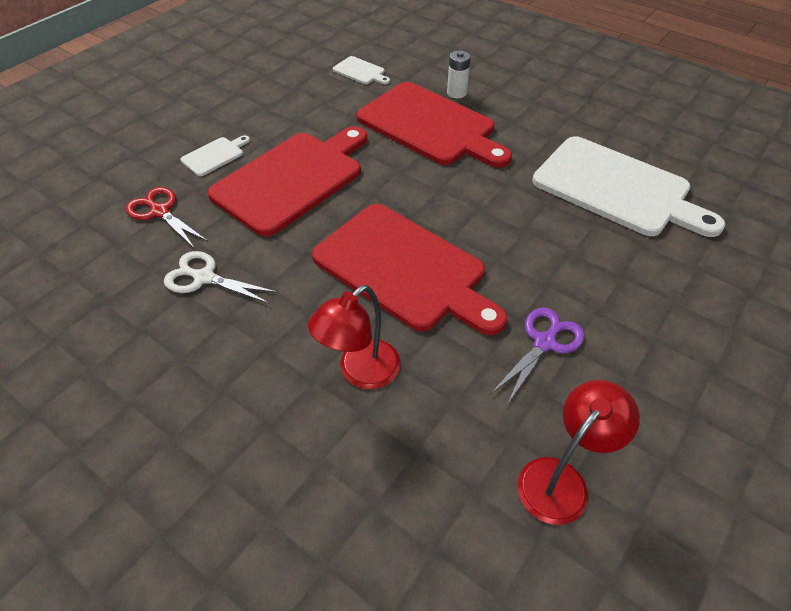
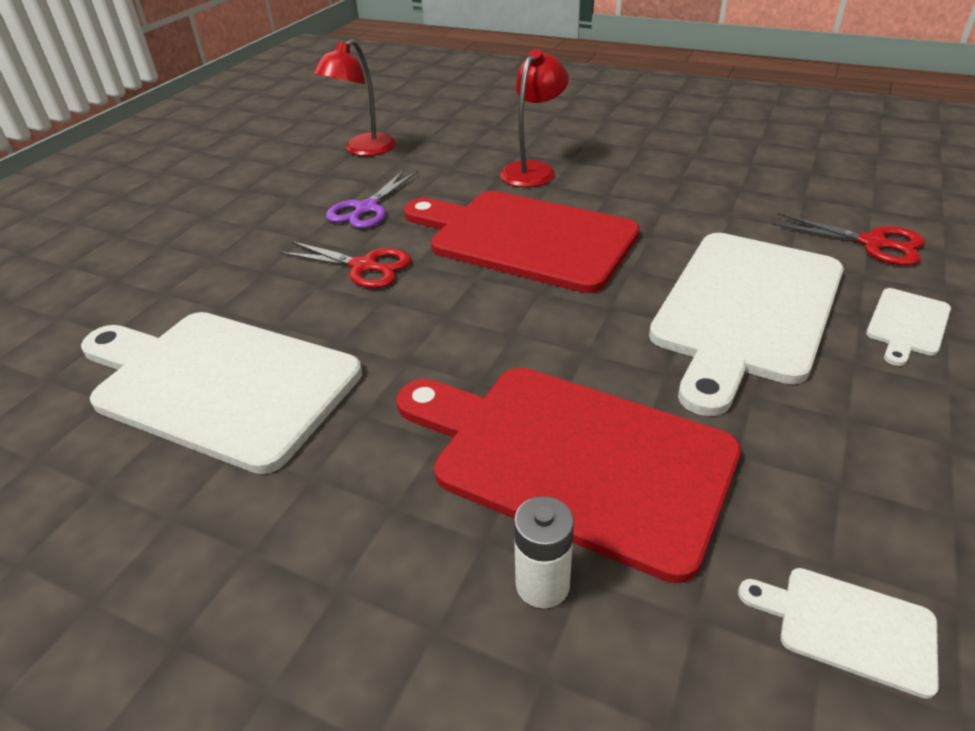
camera: 170 degrees right, 10 degrees down
(204, 278) = (738, 199): white scissors -> none
(292, 179) = (745, 310): red cutting board -> white cutting board
(539, 264) = (364, 266): none -> red scissors

